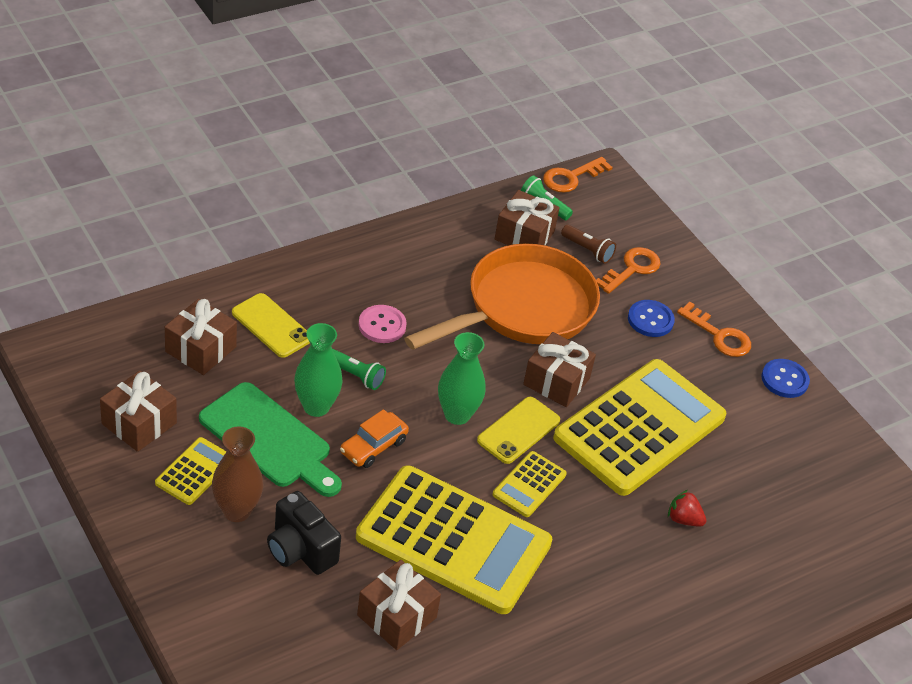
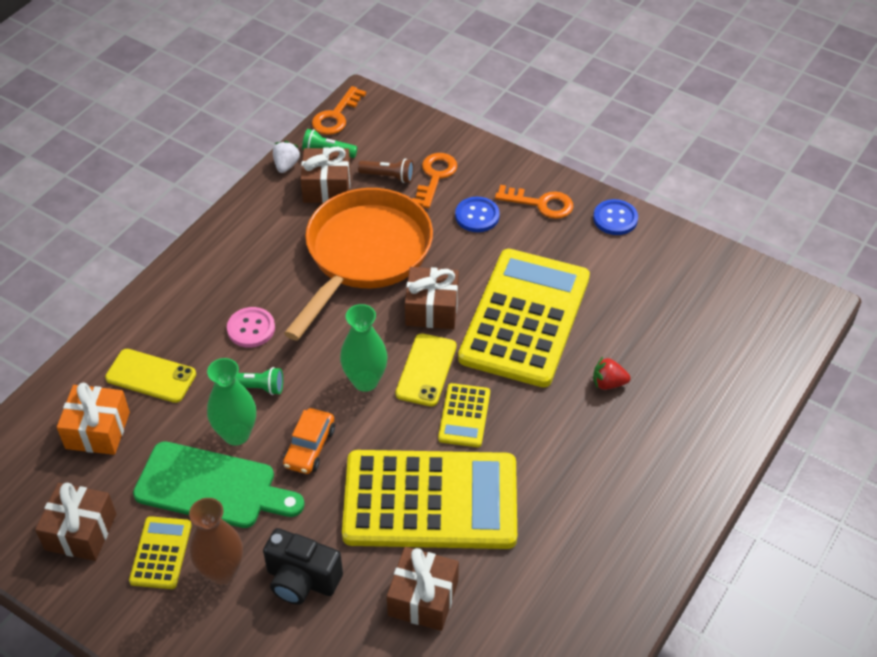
camera: 20 degrees left, 5 degrees up
(201, 349) = (97, 430): brown gift -> orange gift
(498, 201) = (286, 165): none -> white strawberry

